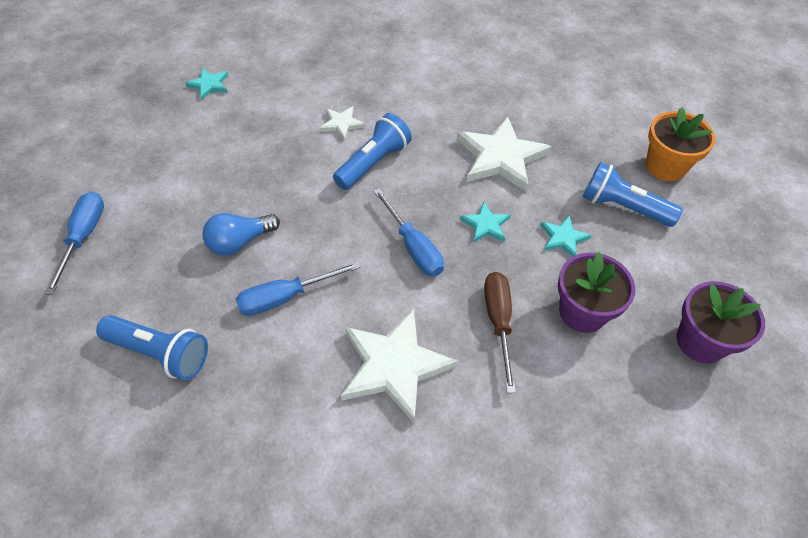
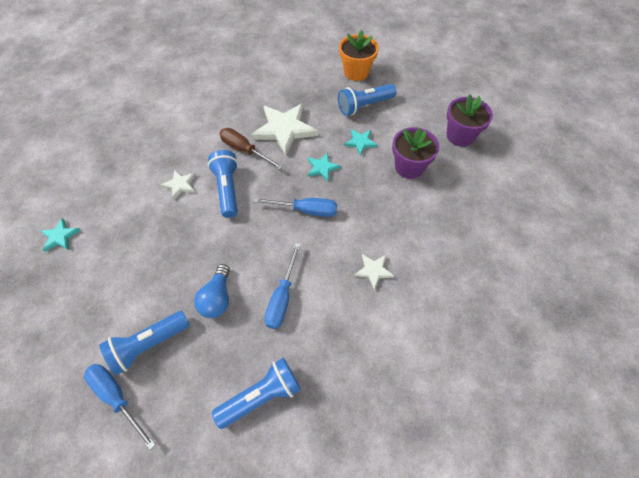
camera: 50 degrees left, 5 degrees up
(150, 223) = (149, 344): none -> blue flashlight
(394, 366) = (373, 271): white star -> white star, size x0.49
(498, 322) = (386, 205): brown screwdriver -> brown screwdriver (244, 150)

